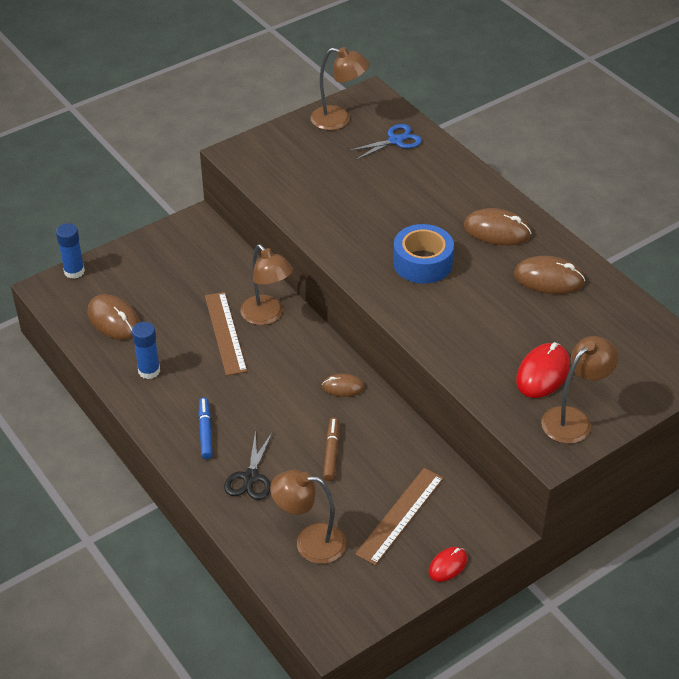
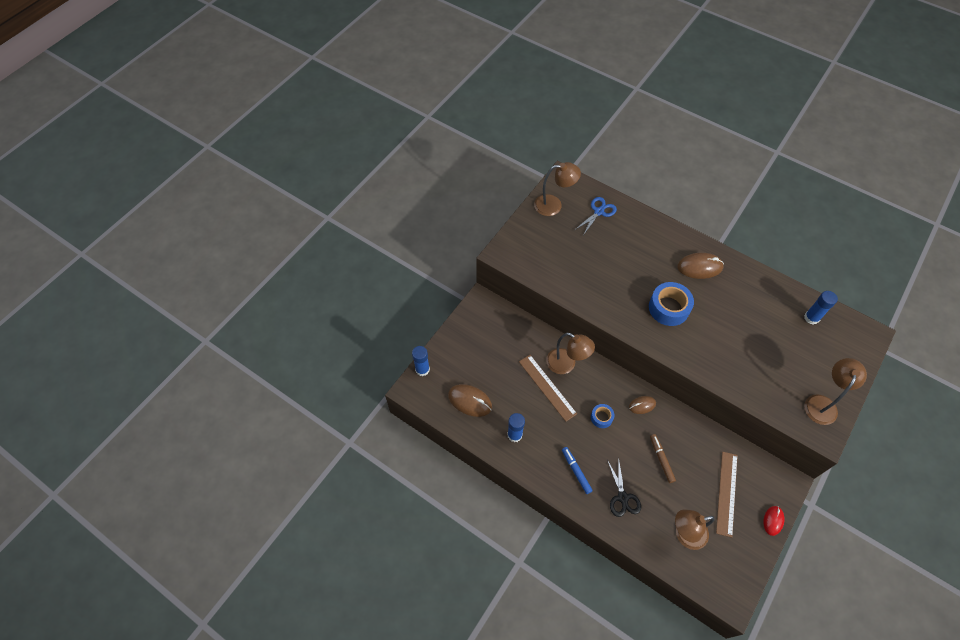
camera: 20 degrees left, 15 degrees up
(278, 385) = (601, 417): none -> blue tape
(542, 373) = (786, 373): red mouse -> none
(548, 278) = (750, 296): brown mouse -> none
(623, 324) = (811, 318): none -> blue glue stick

